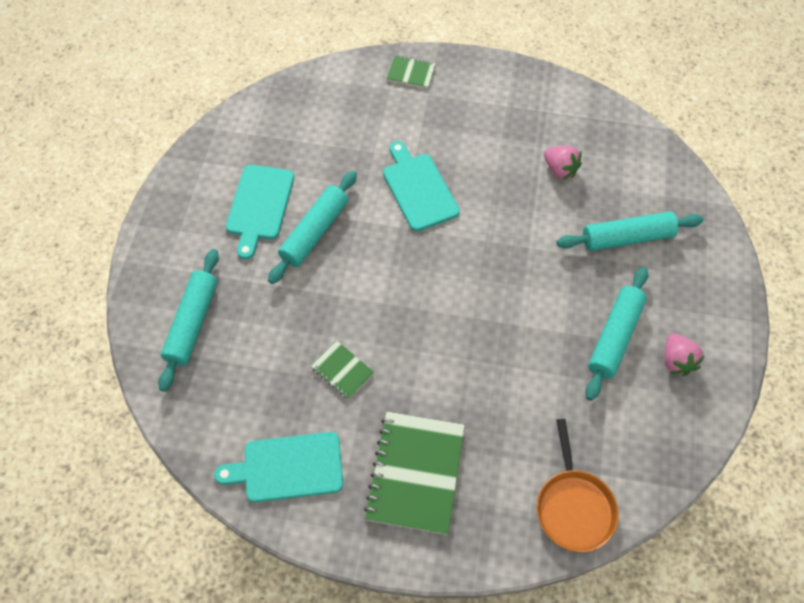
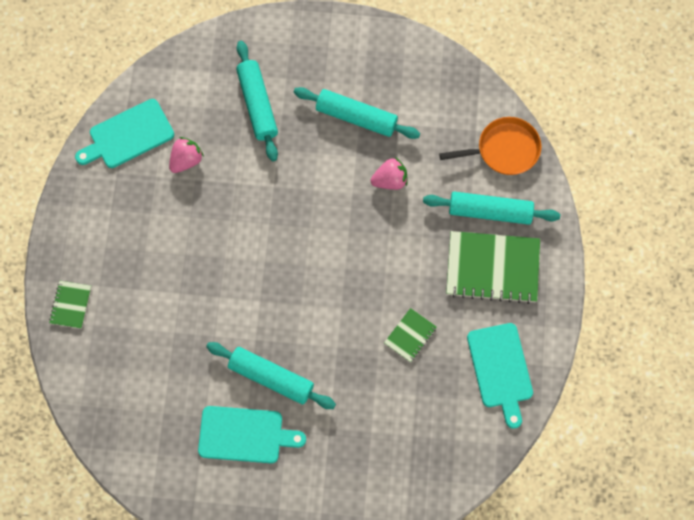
camera: 95 degrees left, 10 degrees up
(192, 323) = (377, 475): turquoise rolling pin -> turquoise rolling pin (490, 212)
(419, 189) = (215, 286): turquoise cutting board -> turquoise cutting board (128, 135)
(676, 361) = (373, 71): pink strawberry -> pink strawberry (390, 180)

